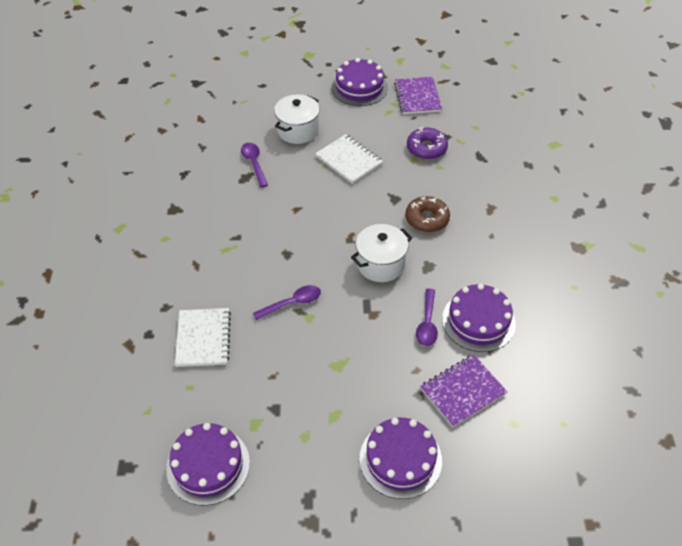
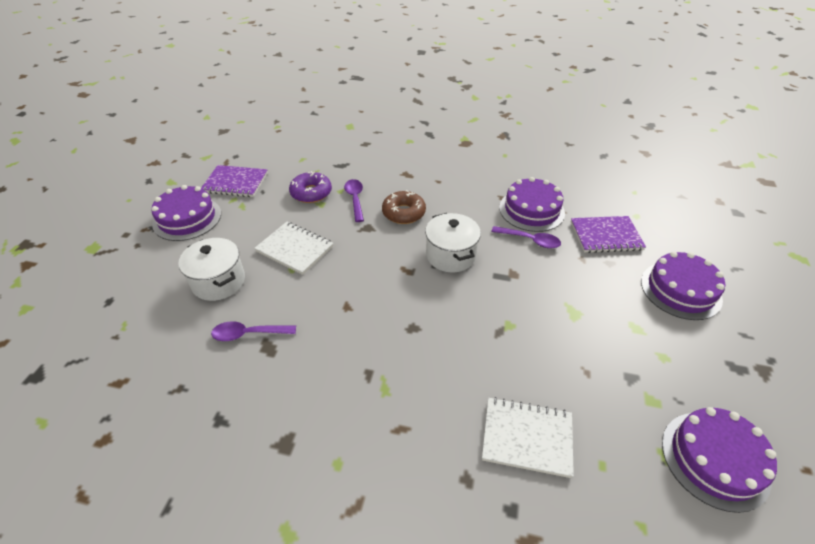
camera: 75 degrees left, 5 degrees down
(292, 303) = (487, 336): purple spoon -> purple spoon (355, 199)
(349, 160) = (295, 249): white notebook -> white notebook turned 60 degrees clockwise
(462, 391) = (606, 236): purple notebook -> purple notebook turned 75 degrees counterclockwise

